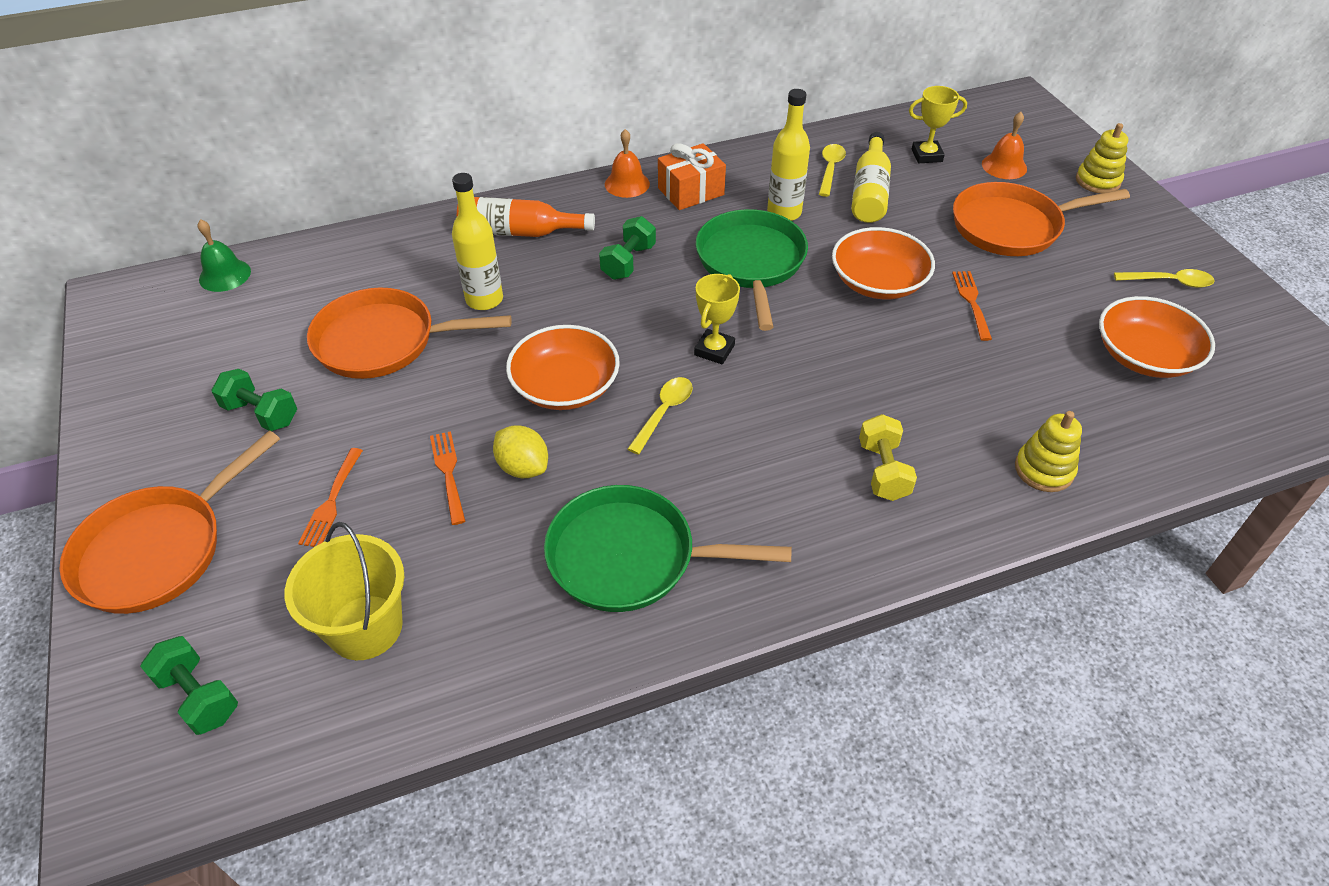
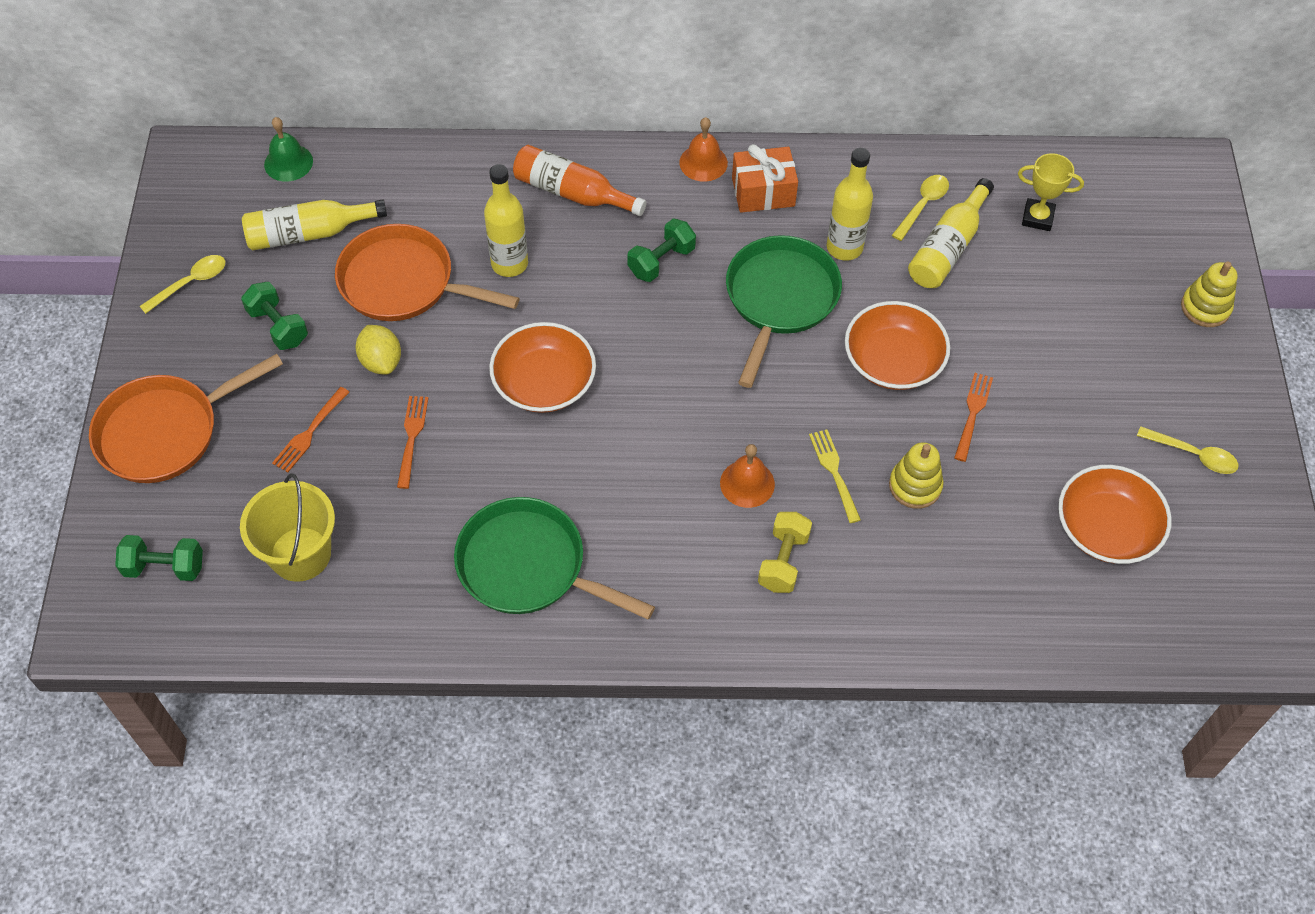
camera: 20 degrees right, 10 degrees up
(198, 696) = (164, 567): green dumbbell -> green dumbbell turned 60 degrees counterclockwise
(267, 326) = (309, 233): none -> yellow bottle
(523, 467) = (475, 452): yellow lemon -> yellow lemon (381, 361)
(664, 412) = (619, 438): yellow spoon -> yellow spoon (190, 283)
(714, 350) = (695, 387): yellow trophy -> none
(883, 382) = (834, 473): none -> yellow fork
(1004, 166) = (1114, 257): orange bell -> orange bell (747, 483)
(1012, 226) = (1072, 337): orange pan -> none
(1044, 470) = (929, 609): yellow stacking toy -> yellow stacking toy (915, 486)

